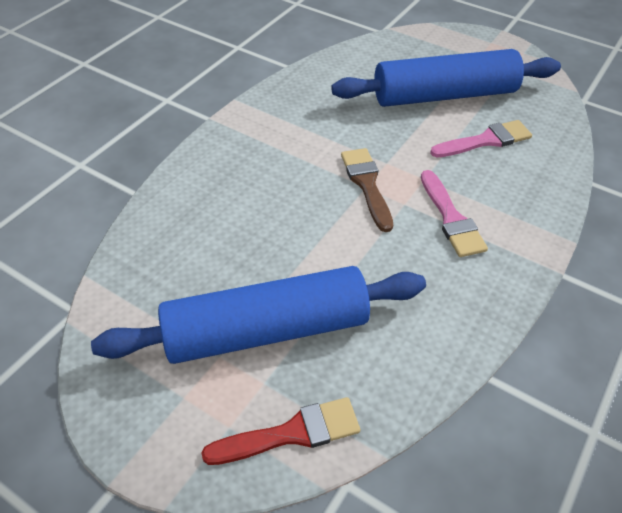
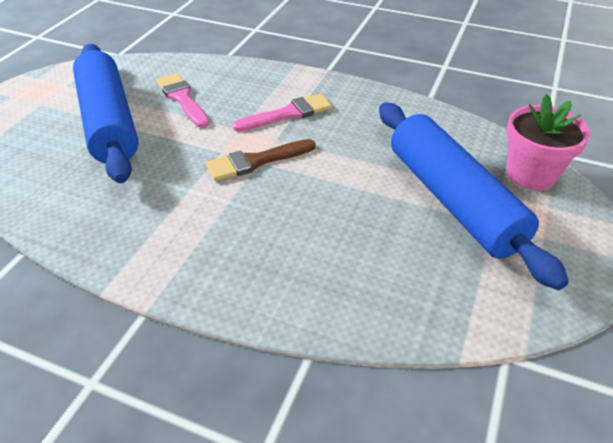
camera: 100 degrees left, 5 degrees down
(291, 433) = (531, 174): red brush -> pink flower pot

